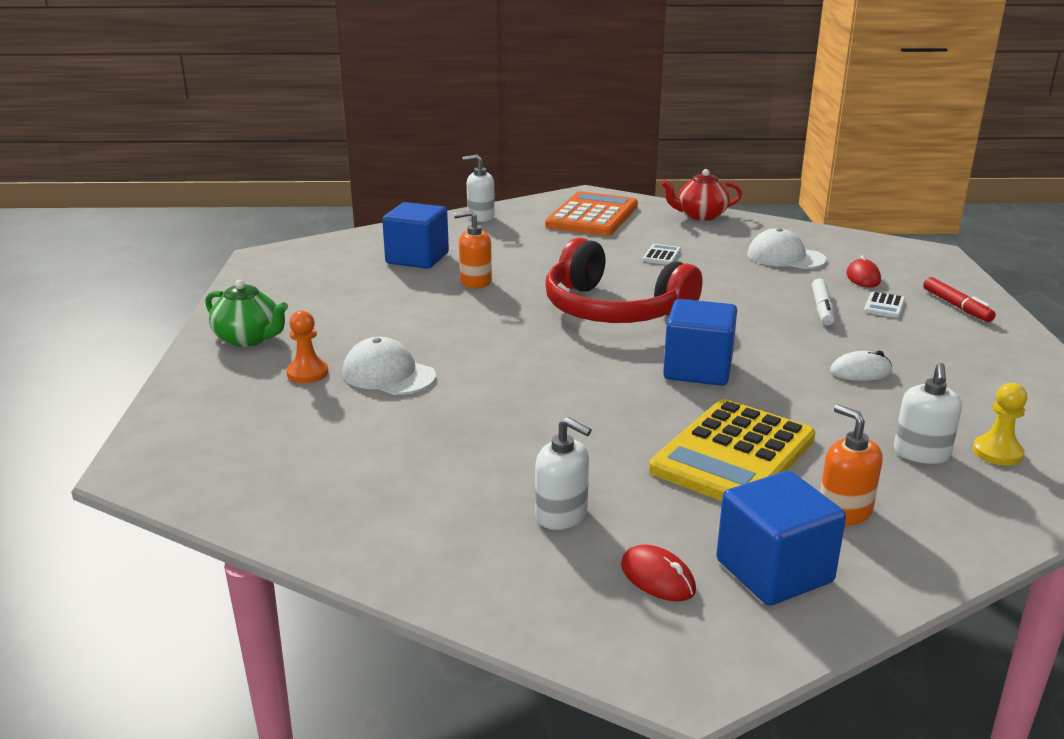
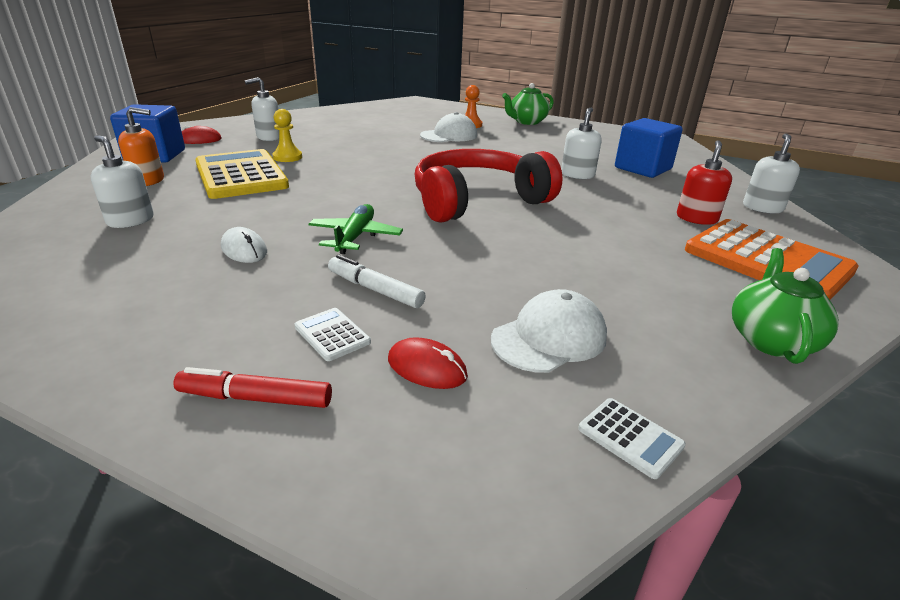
camera: 115 degrees right, 5 degrees up
(475, 282) = (577, 174): orange soap dispenser -> white soap dispenser
(537, 234) = (696, 218): none -> red soap dispenser
(661, 255) = (601, 258): white calculator -> white calculator (630, 437)
(697, 370) = (344, 197): blue cube -> none
(700, 216) = (770, 340): red teapot -> green teapot
(765, 337) = (355, 237): none -> green plane
(860, 371) = (244, 250): white mouse -> white mouse turned 60 degrees counterclockwise
(997, 452) = (71, 245): yellow pawn -> yellow pawn (287, 157)

